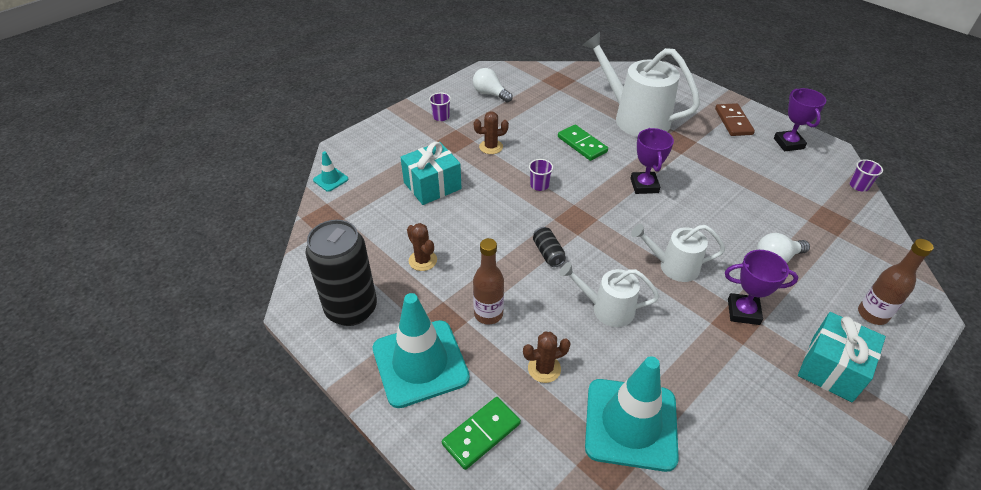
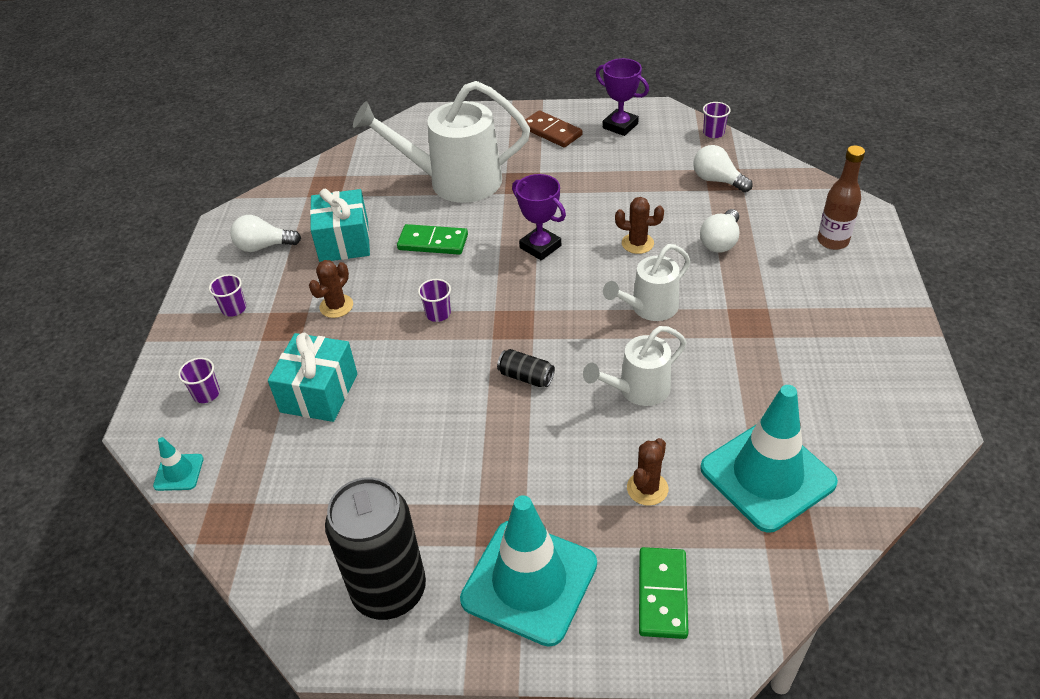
camera: 40 degrees left, 0 degrees up
(383, 150) = (206, 394): none -> purple cup
(423, 260) = (406, 479): brown cactus -> brown cactus (637, 243)
(488, 314) = (538, 480): brown bottle -> none
(743, 312) = (745, 308): purple trophy -> none
(823, 218) = (717, 180): none -> white light bulb
(831, 368) = (851, 307): turquoise gift -> turquoise gift (344, 241)

